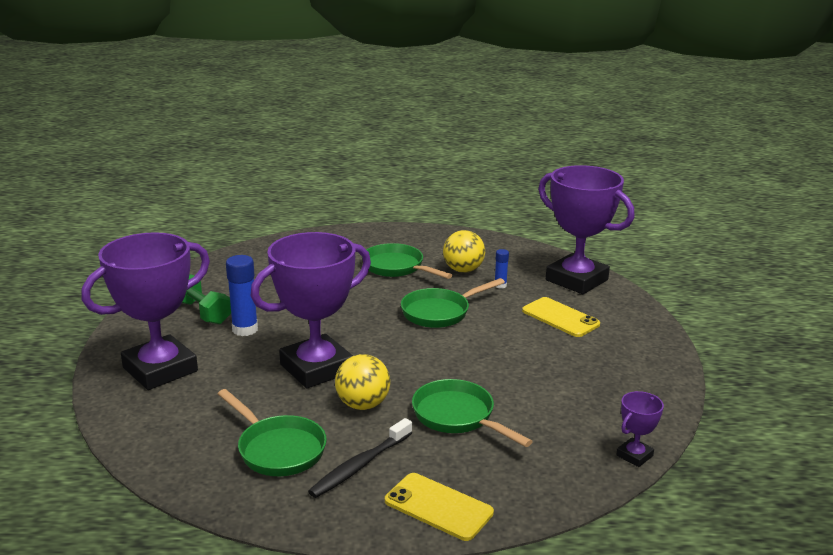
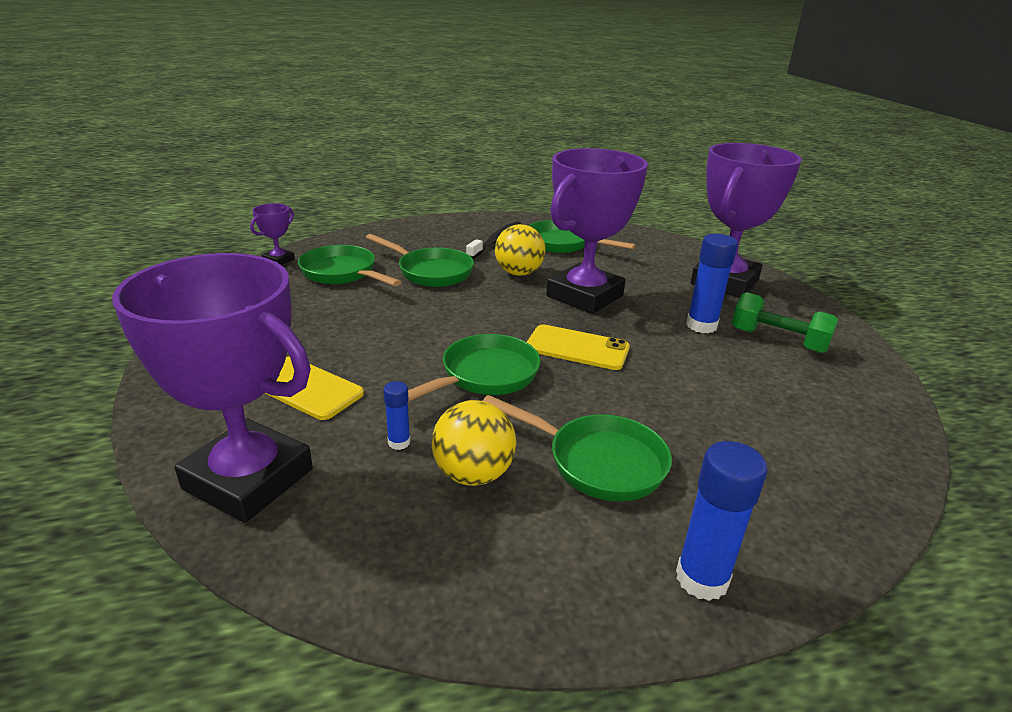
camera: 165 degrees right, 5 degrees up
(382, 234) = (702, 579): none -> blue glue stick
(438, 507) = (432, 228): yellow phone -> yellow phone (577, 348)
(555, 425) = (342, 273): none -> green pan

